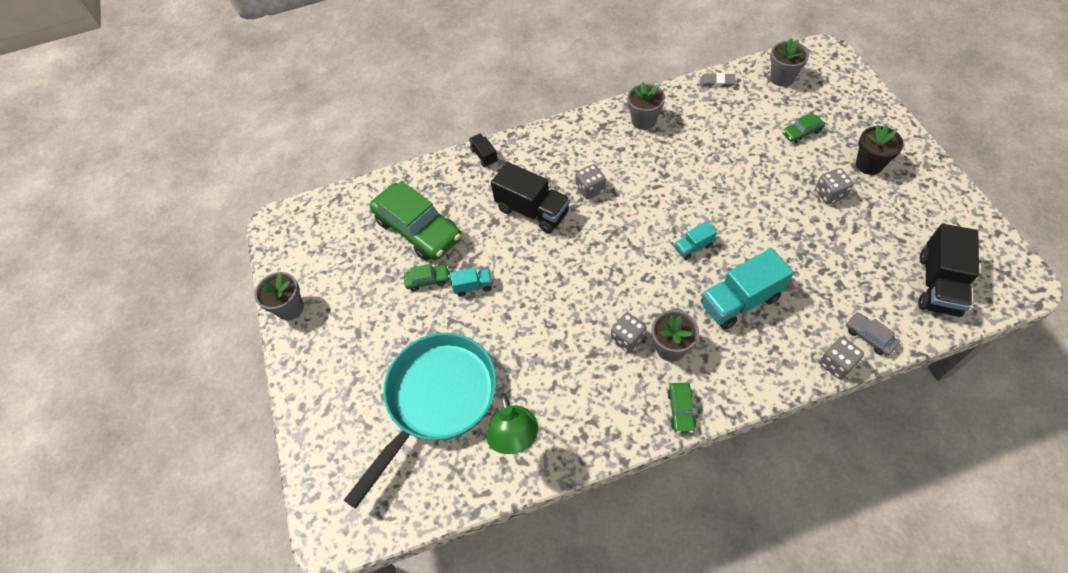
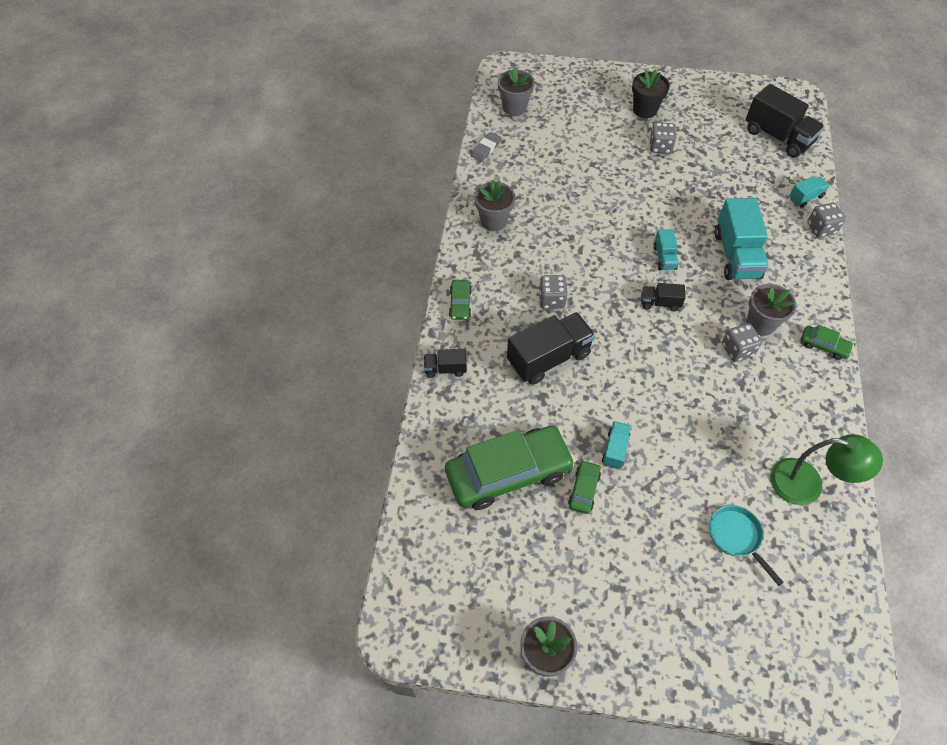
camera: 70 degrees left, 0 degrees up
(437, 399) = (736, 537): turquoise pan -> turquoise pan, size x0.42
(639, 263) = (660, 303): none -> black truck
(801, 132) = (584, 128): green car -> green car (460, 303)
(869, 337) = (805, 197): grey car -> turquoise truck

